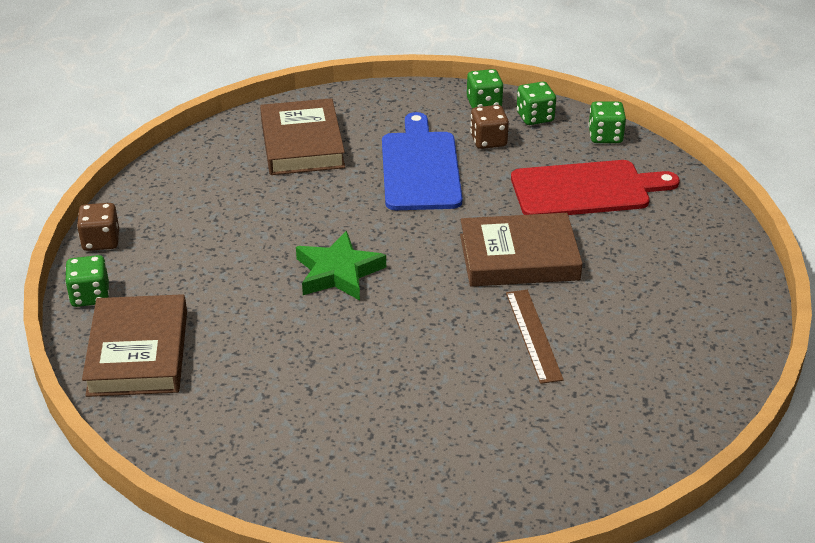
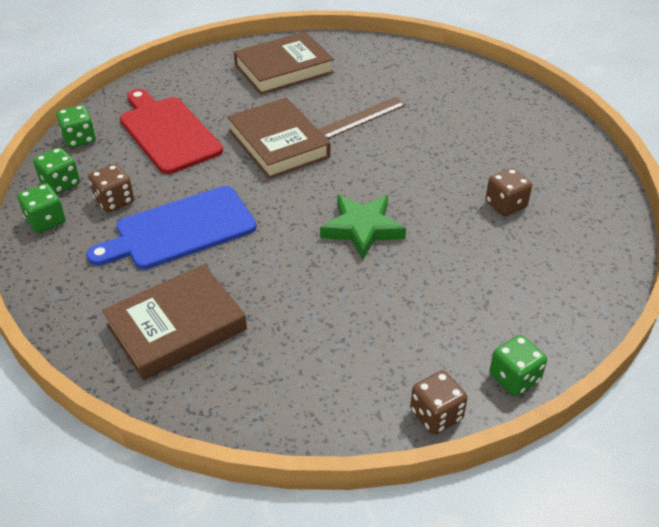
camera: 115 degrees left, 5 degrees up
(138, 352) = (549, 307): brown book -> brown book (284, 69)
(295, 389) = (505, 205): none -> brown dice

